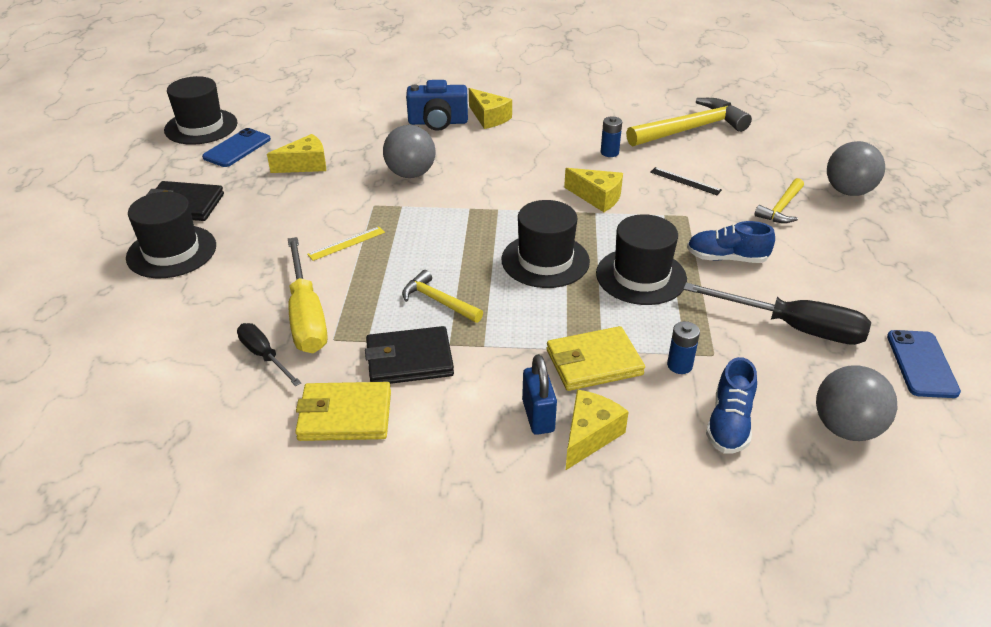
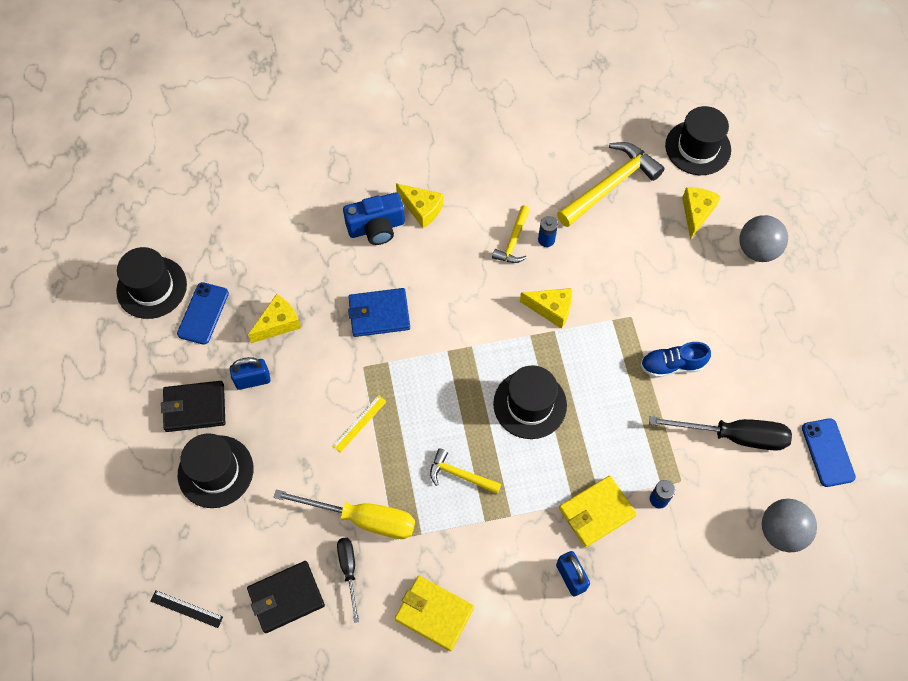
camera: 15 degrees left, 25 degrees up
(255, 196) = (253, 380): none -> blue padlock
(264, 356) = (349, 570): black screwdriver -> black screwdriver turned 45 degrees clockwise
(306, 316) = (362, 519): yellow screwdriver -> yellow screwdriver turned 45 degrees counterclockwise
(345, 415) = (434, 613): yellow wallet -> yellow wallet turned 45 degrees clockwise
(409, 360) = (460, 545): black wallet -> black wallet (286, 597)
(410, 174) = (379, 314): grey ball -> blue wallet
(590, 435) = (611, 586): yellow cheese -> yellow cheese (696, 213)
(641, 276) = (610, 405): black hat -> black hat (698, 148)
(685, 181) = (620, 267): black ruler -> black ruler (186, 609)
(729, 423) = (703, 548): blue shoe -> none
(781, 208) = (706, 287): yellow hammer -> yellow hammer (513, 241)

